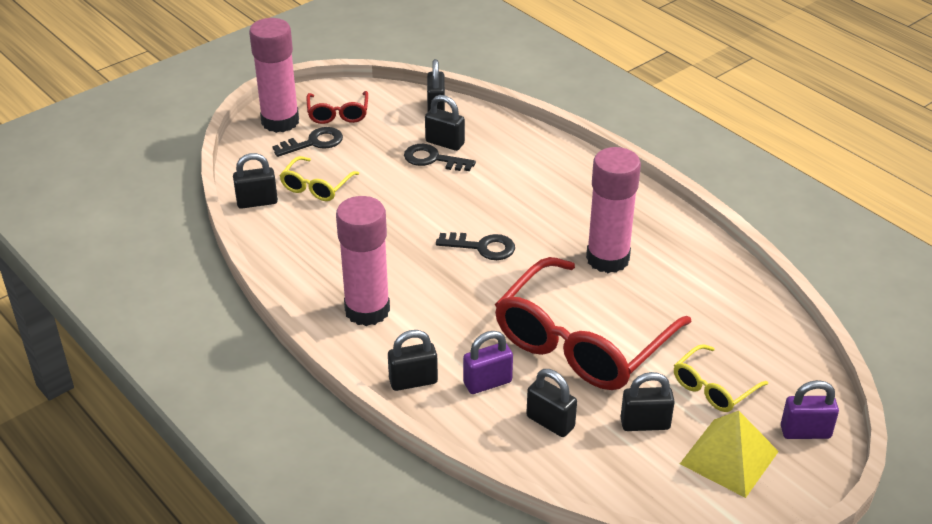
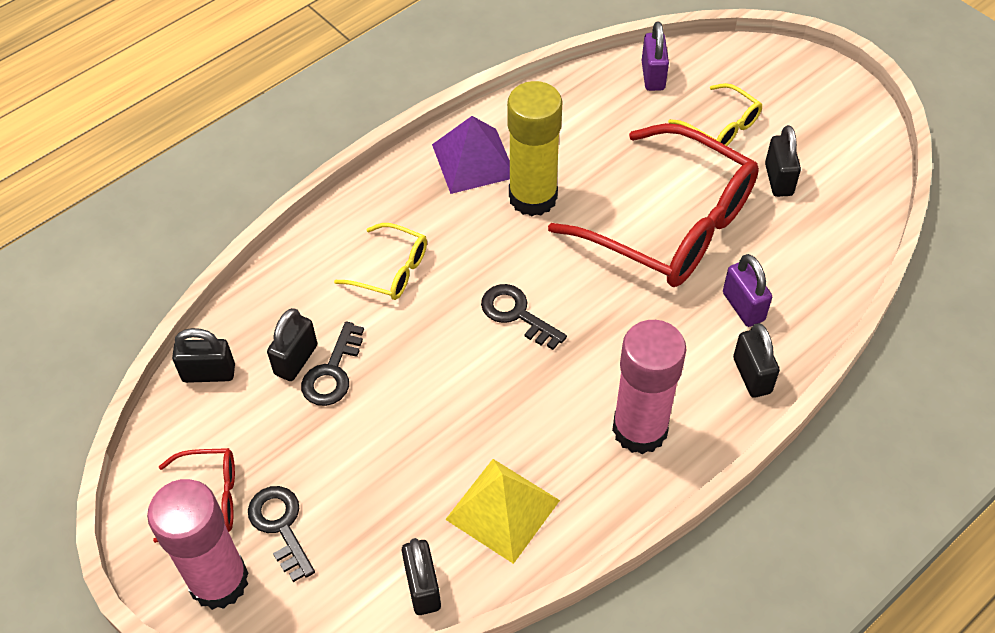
camera: 90 degrees left, 15 degrees up
(316, 186) = (389, 512): yellow glasses -> yellow glasses (391, 270)
(482, 247) = (516, 314): black key -> black key turned 60 degrees counterclockwise
(550, 422) = (790, 253): black padlock -> none
(607, 259) = (533, 197): pink glue stick -> yellow glue stick
(646, 225) = (473, 161): none -> purple pyramid
(729, 457) = (809, 123): yellow pyramid -> yellow pyramid (503, 509)
(805, 432) = (767, 69): purple padlock -> purple padlock (653, 76)

